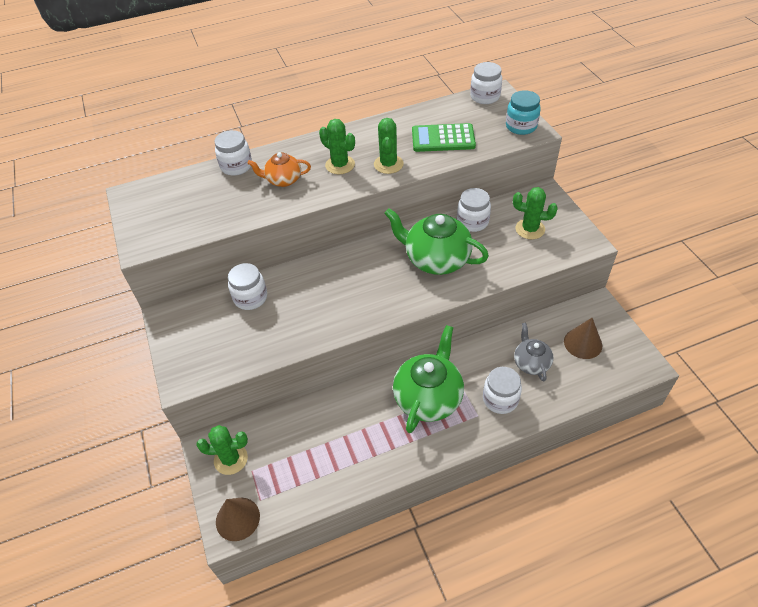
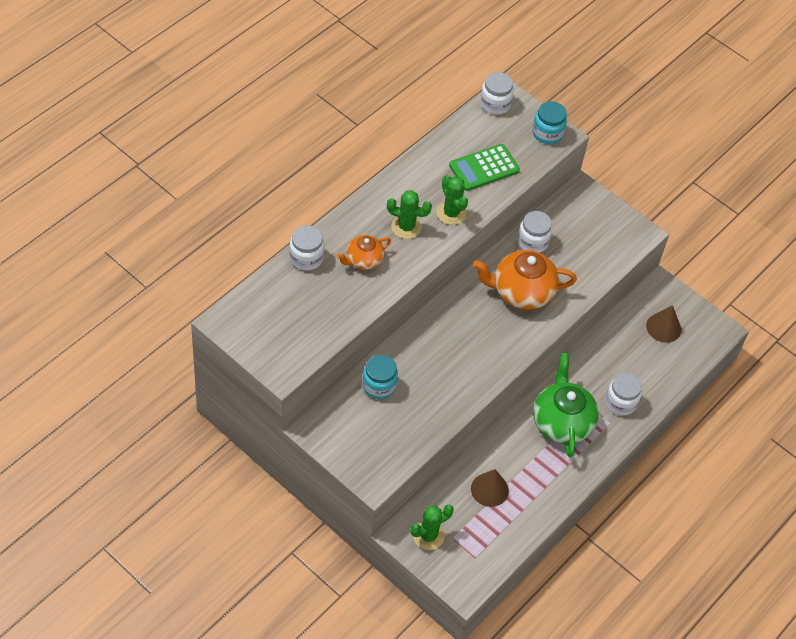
camera: 35 degrees left, 5 degrees up
(237, 518) = (467, 578): brown cone -> brown cone (489, 489)
(250, 298) = (379, 385): white jar -> turquoise jar
(436, 259) = (521, 292): green teapot -> orange teapot
(530, 229) = (587, 234): green cactus -> none
(531, 363) = (630, 360): grey teapot -> none

